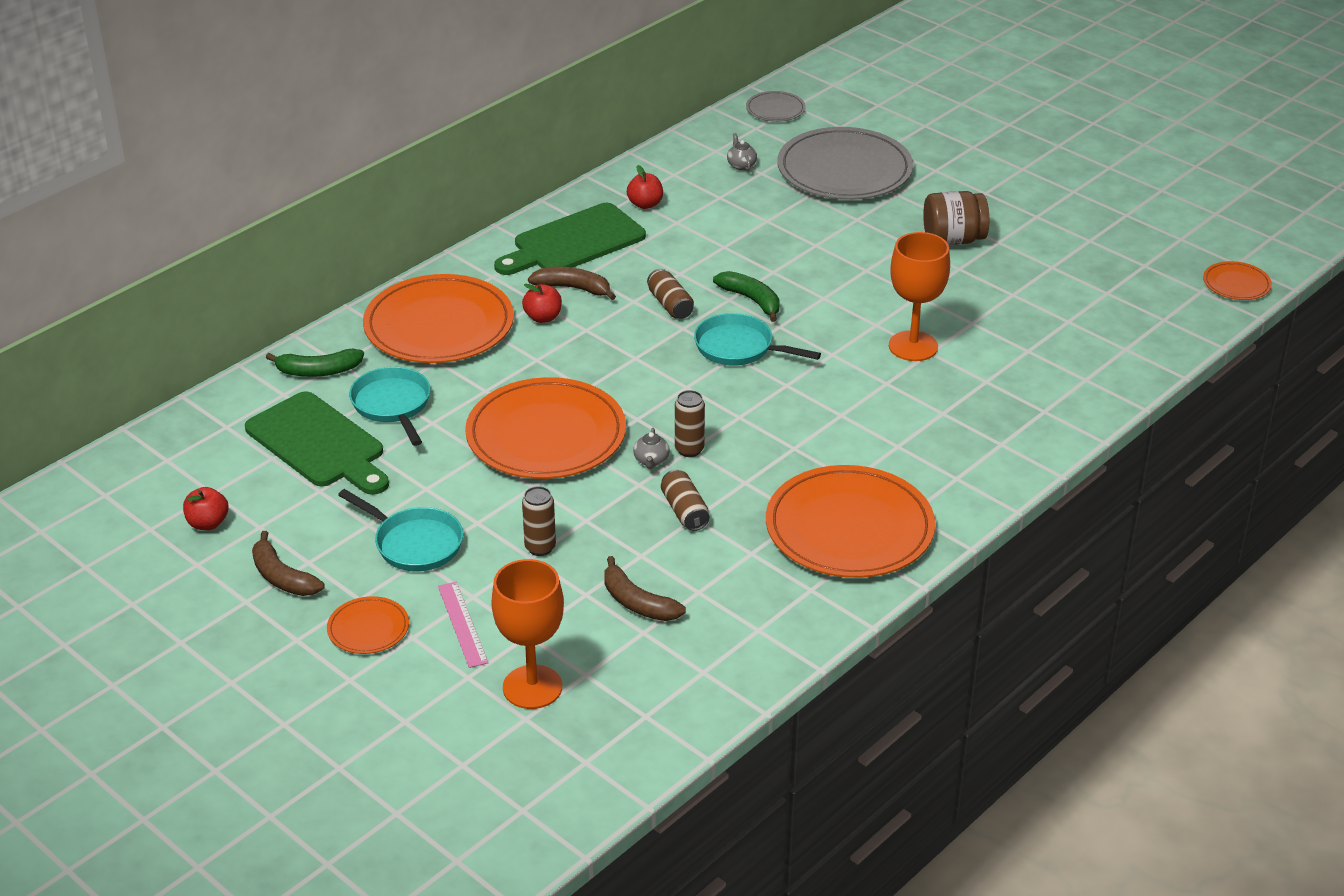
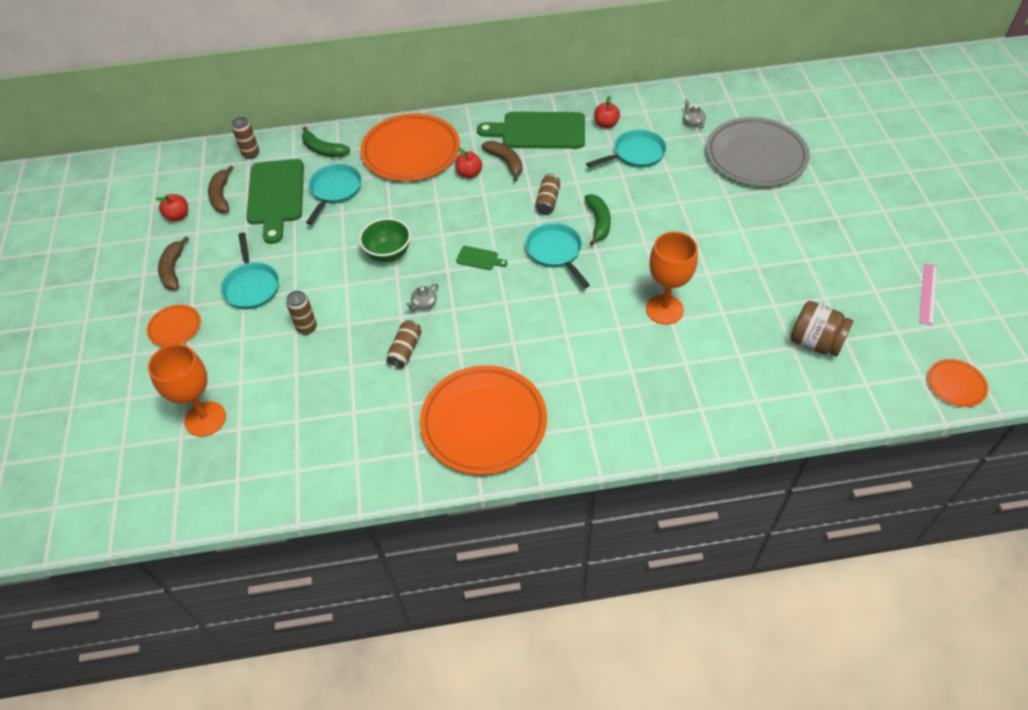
camera: 40 degrees right, 15 degrees up
(462, 624) = (218, 354): pink ruler -> pink ruler (928, 293)
(546, 435) = (388, 254): orange plate -> green bowl
(637, 603) = (314, 398): brown banana -> brown banana (221, 195)
(660, 391) = (479, 259): none -> green cutting board
(689, 449) = (452, 308): brown can -> brown can (251, 154)
(714, 220) = (635, 154): none -> turquoise pan
(741, 165) = (692, 123): grey teapot -> grey teapot turned 45 degrees counterclockwise
(775, 109) = (756, 92): grey plate -> none
(953, 240) = (775, 242): brown jar -> brown jar (815, 342)

